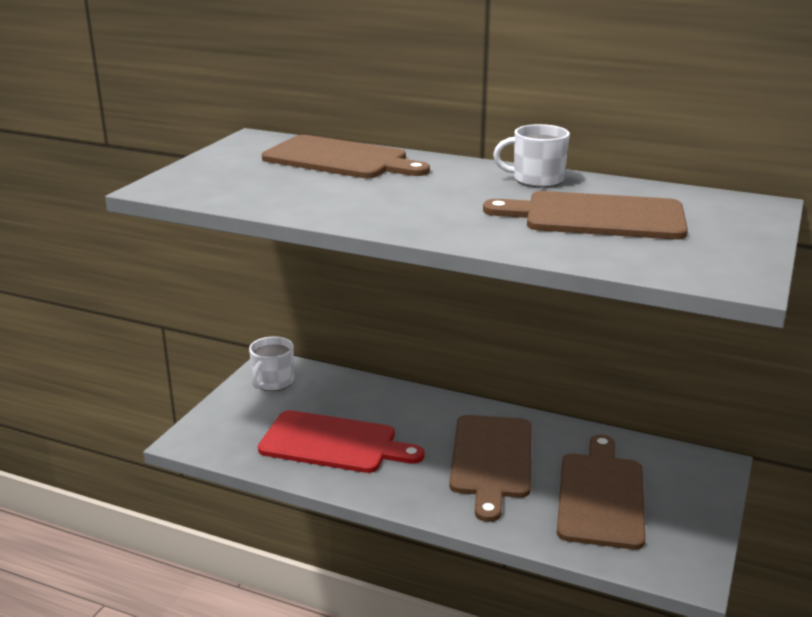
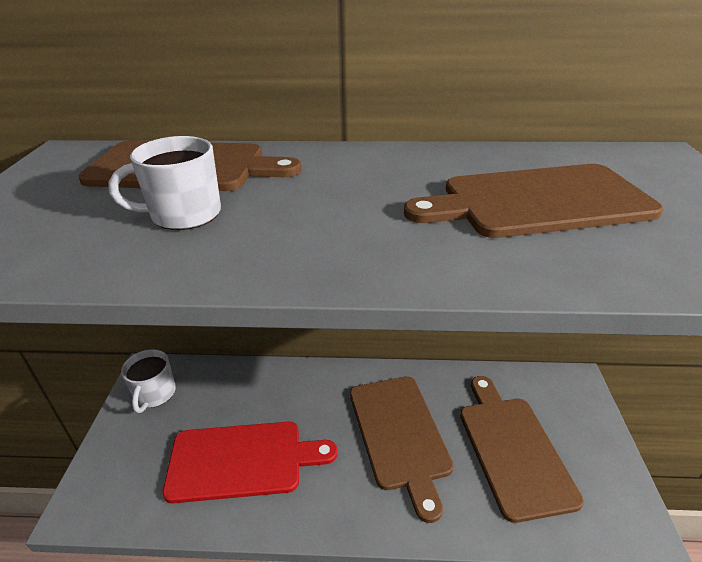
camera: 20 degrees left, 10 degrees up
(536, 180) = (425, 160): white mug -> white mug (184, 215)

